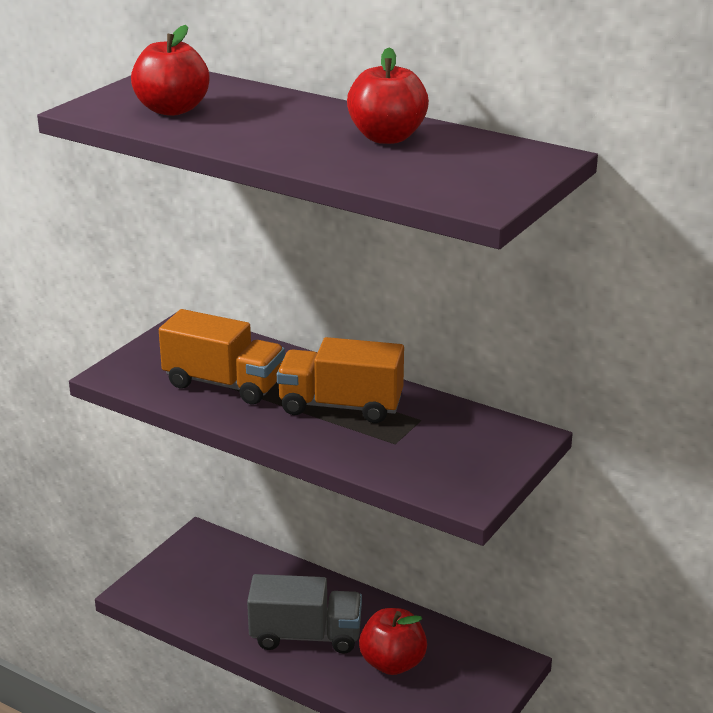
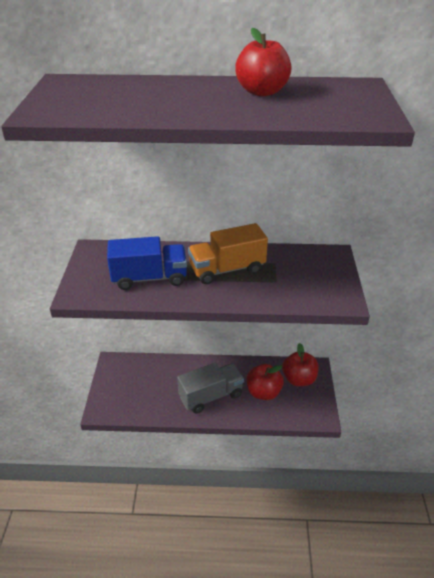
camera: 30 degrees left, 10 degrees up
(172, 110) = (99, 102): red apple -> red apple (299, 379)
(224, 384) = (149, 278): orange truck -> blue truck

